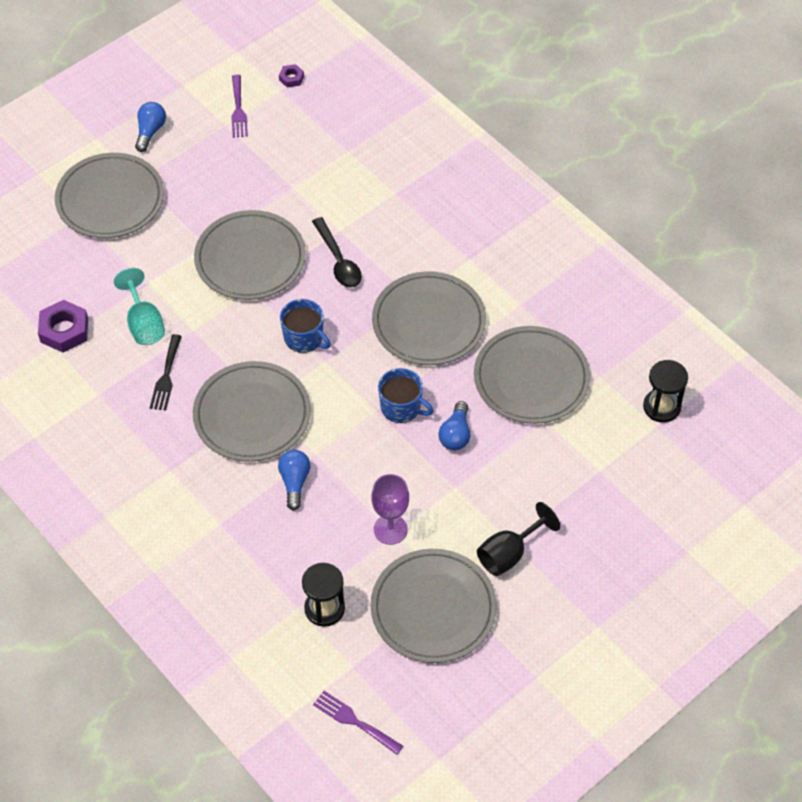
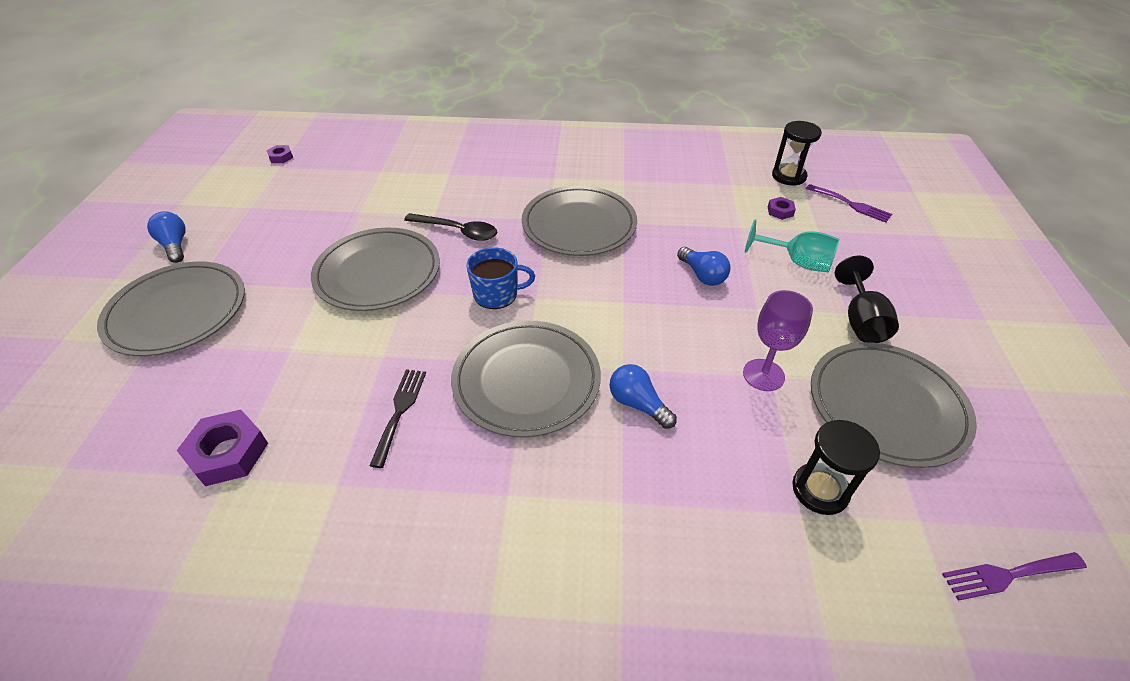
camera: 45 degrees left, 10 degrees down
(144, 323) = (323, 384): turquoise goblet -> turquoise goblet (797, 262)
(166, 376) = (400, 411): black fork -> black fork turned 135 degrees counterclockwise
(238, 109) = (252, 193): purple fork -> purple fork (851, 204)
(401, 407) = (639, 286): blue mug -> none
(531, 378) = (694, 211): grey plate -> none
(598, 431) = (780, 211): none -> purple nut

